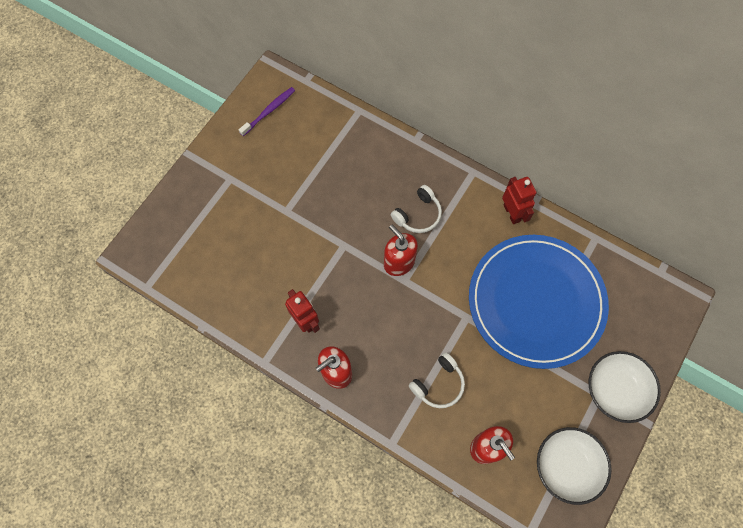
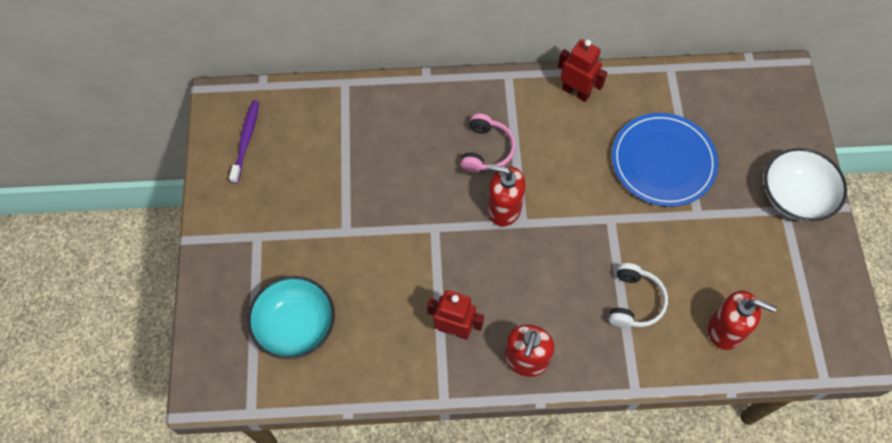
camera: 35 degrees left, 5 degrees down
(211, 251) = (295, 325): none -> turquoise bowl
(418, 215) = (486, 150): white headphones -> pink headphones
(536, 302) = (663, 161): blue plate -> blue plate, size x0.65
(566, 466) = (808, 296): white bowl -> none

